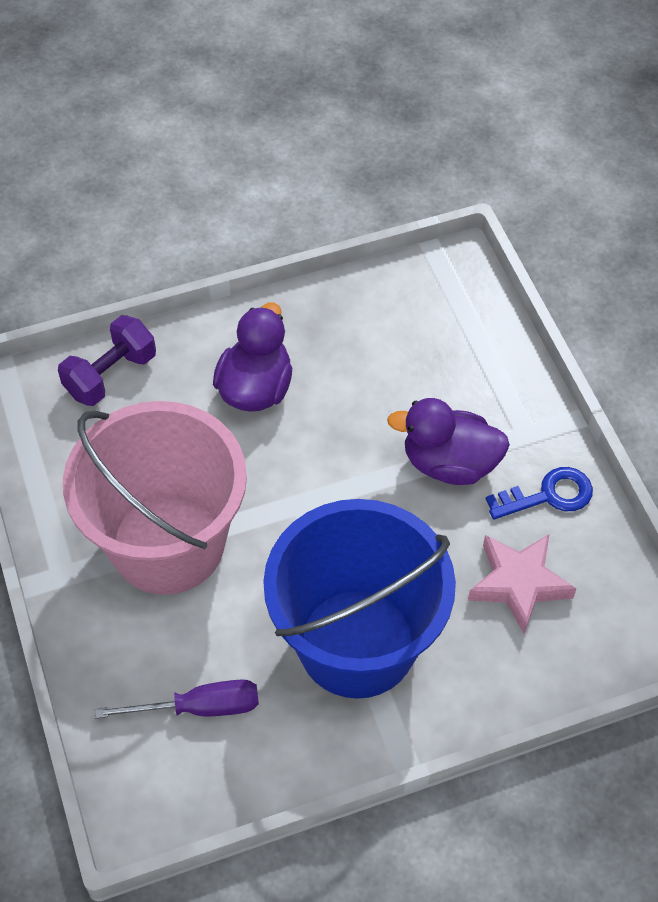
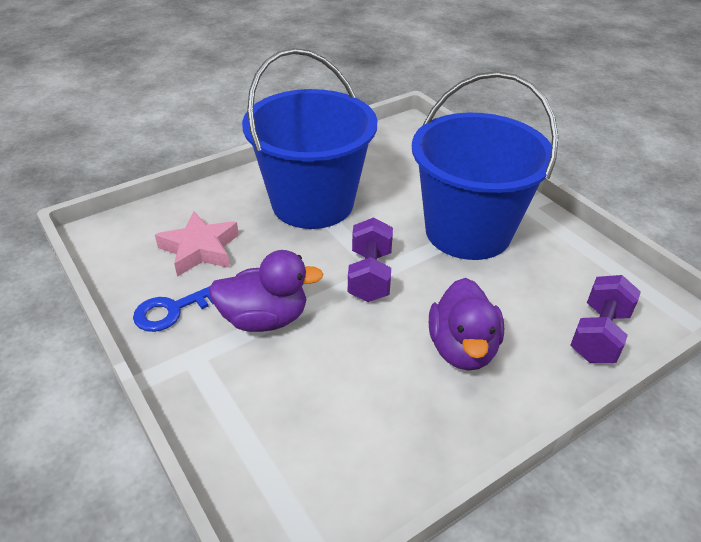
camera: 165 degrees right, 15 degrees down
(168, 543) = (468, 231): pink bucket -> blue bucket
(199, 707) = (399, 164): purple screwdriver -> none
(318, 498) = (370, 276): none -> purple dumbbell

